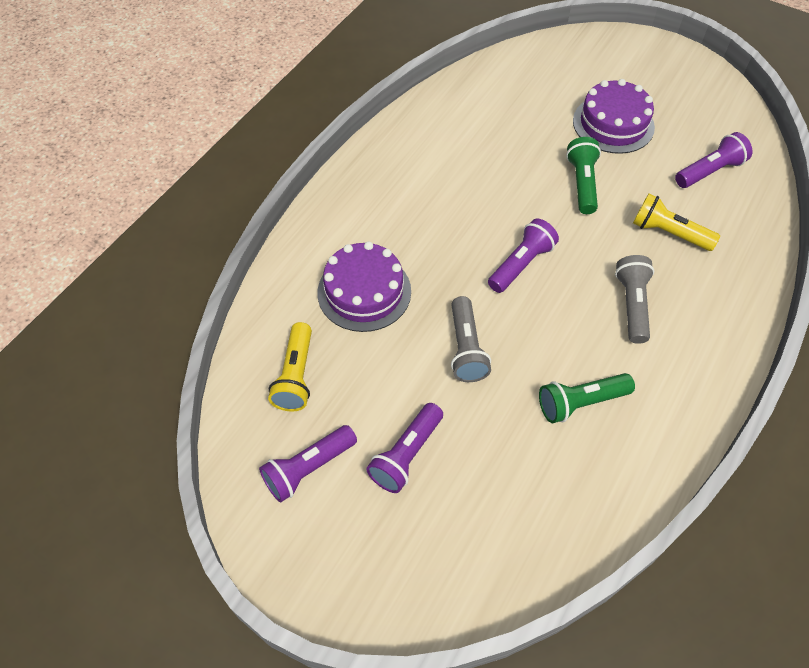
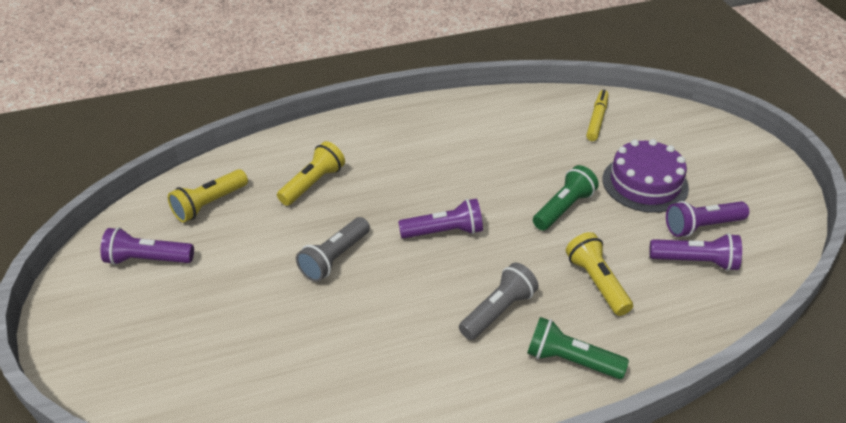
camera: 40 degrees right, 15 degrees down
(364, 292) = (313, 183): purple cake -> yellow flashlight
(406, 455) = (212, 294): purple flashlight -> purple flashlight (702, 226)
(520, 83) = (597, 119): none -> yellow marker
(580, 403) = (370, 347): green flashlight -> green flashlight (570, 360)

